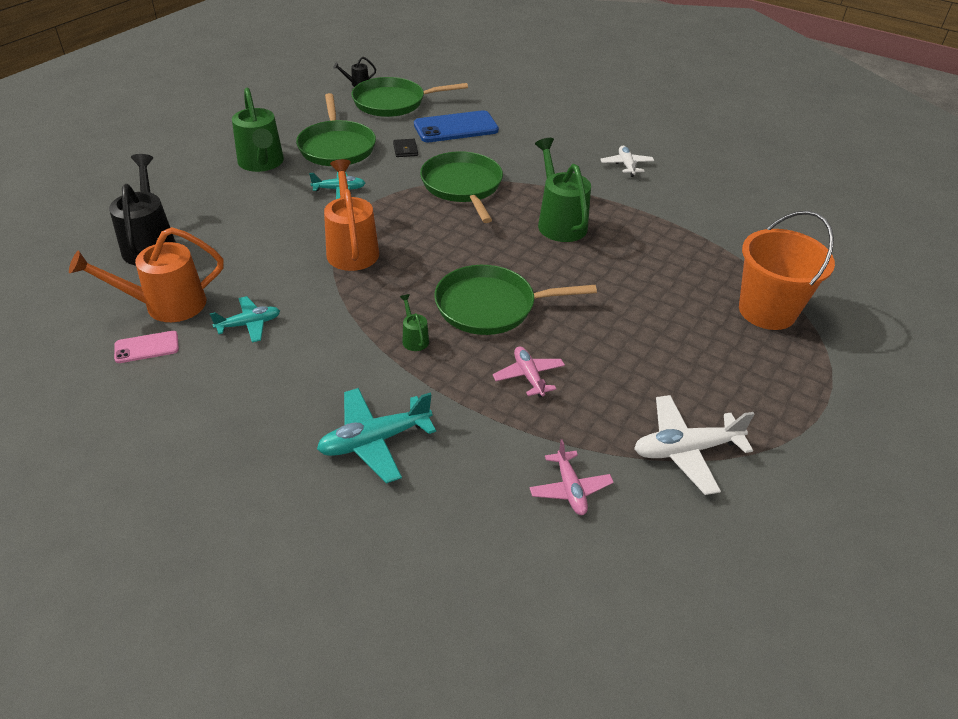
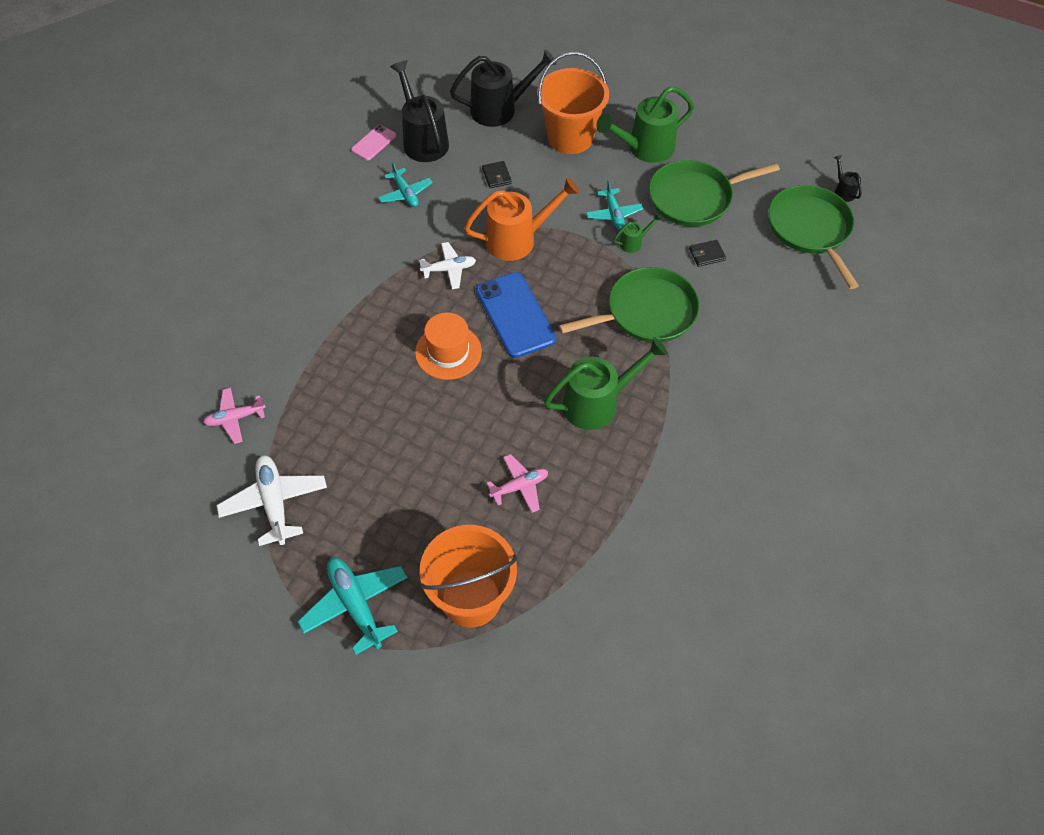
camera: 85 degrees right, 15 degrees up
(147, 347) = (374, 143): pink phone -> pink phone turned 60 degrees clockwise
(165, 305) = (423, 139): orange watering can -> black watering can
(222, 203) = (570, 137): none -> orange bucket
(254, 255) = (496, 176): none -> black wallet
(374, 441) = (283, 291): turquoise plane -> turquoise plane (355, 605)
(414, 338) = (398, 301): green watering can -> green watering can (634, 242)
(456, 127) = (772, 294): blue phone -> blue phone (515, 315)
(491, 306) = (448, 352): green pan -> orange hat
(528, 376) = (357, 386): pink plane -> pink plane (519, 486)
(626, 165) = (739, 472): white plane -> white plane (449, 269)

